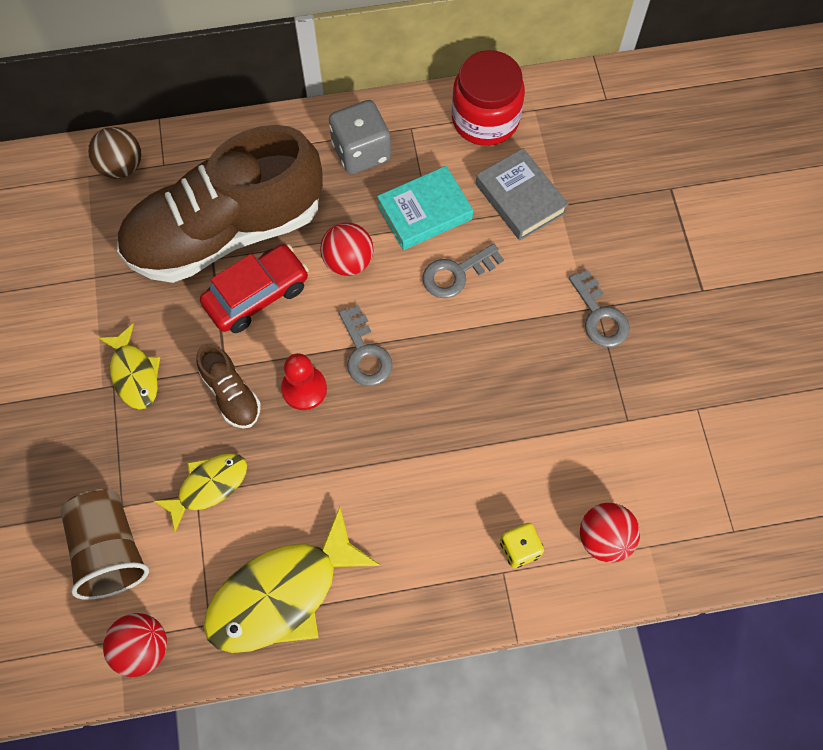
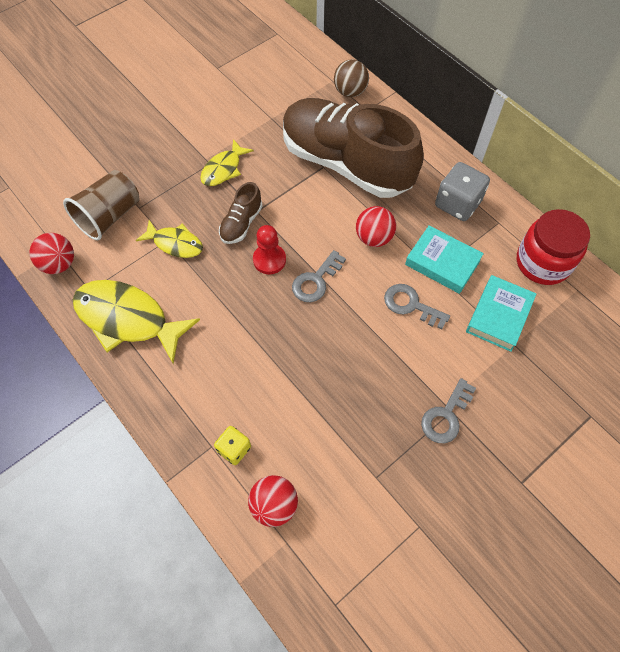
camera: 60 degrees right, 5 degrees down
(257, 295) = (315, 201): red car -> none
(520, 198) = (499, 316): grey book -> turquoise book

